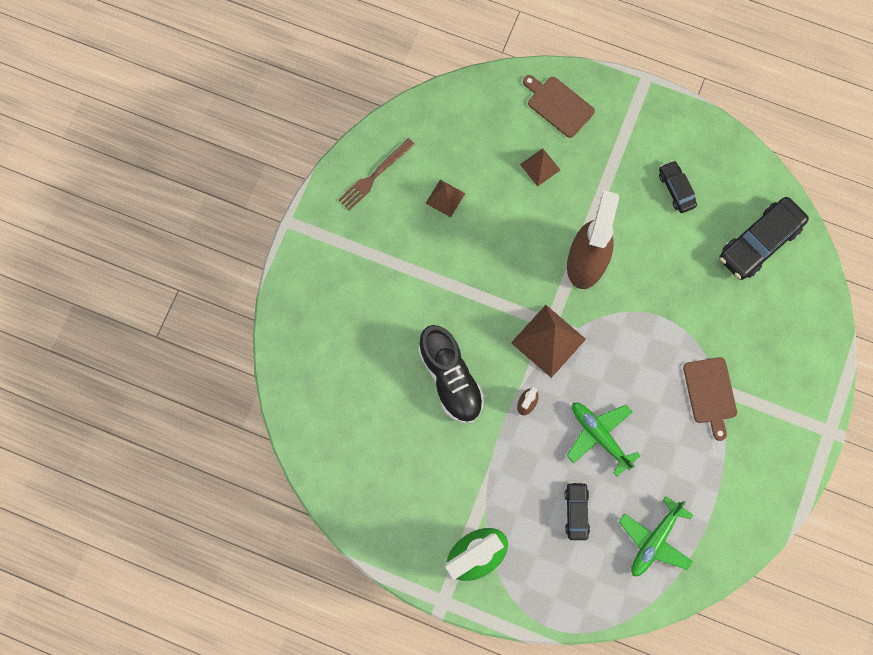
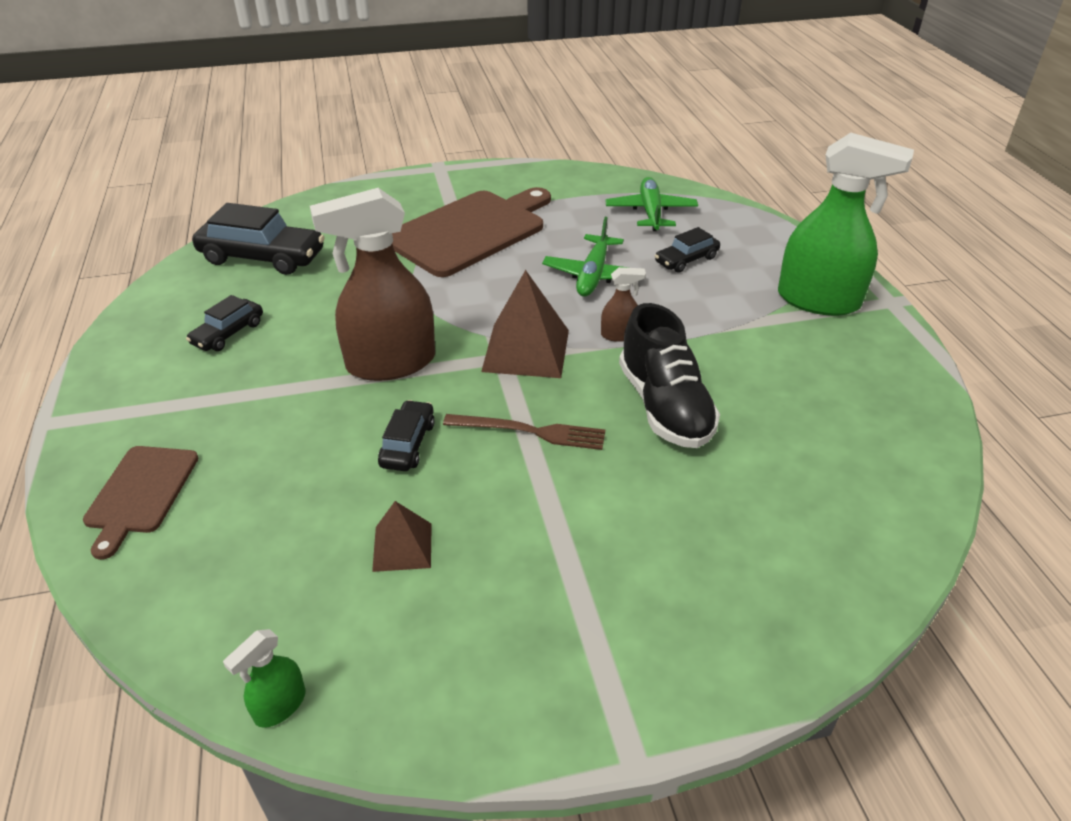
camera: 125 degrees left, 35 degrees down
(374, 176) = (431, 671): brown fork -> brown fork (530, 431)
(398, 118) = (280, 705): none -> green spray bottle
(450, 379) = (664, 406): black shoe -> black shoe turned 135 degrees clockwise
(511, 235) = (408, 444): none -> black car
(540, 167) = (271, 464): brown pyramid -> none
(654, 540) = (650, 212): green plane -> green plane turned 90 degrees counterclockwise
(710, 393) = (470, 231): brown cutting board -> brown cutting board, size x1.88

